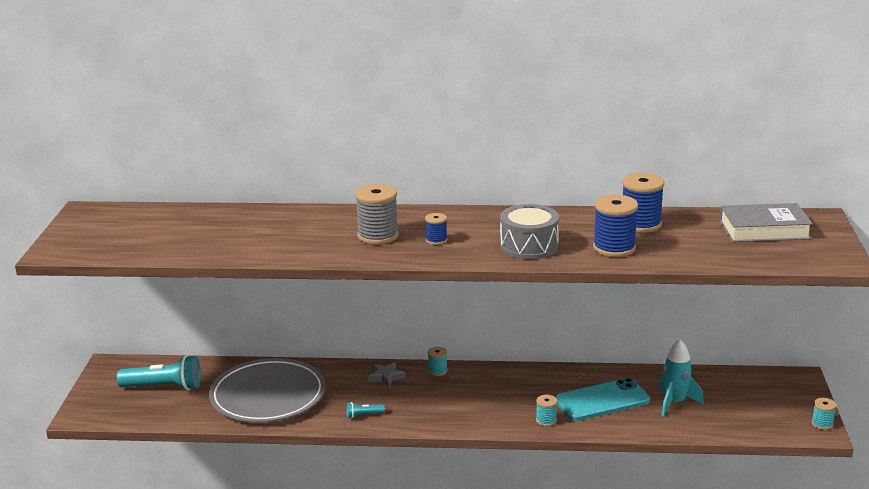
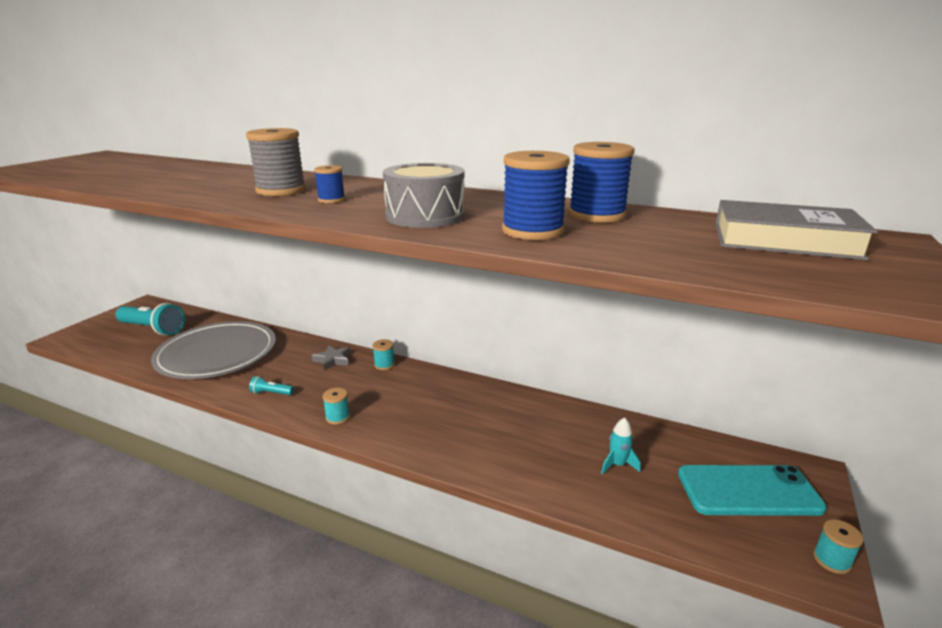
camera: 20 degrees right, 0 degrees up
(546, 420) = (444, 448): turquoise spool -> turquoise spool (338, 417)
(602, 401) = (527, 439): turquoise phone -> turquoise phone (748, 491)
(675, 402) = (617, 465): turquoise rocket -> turquoise rocket, size x0.60

